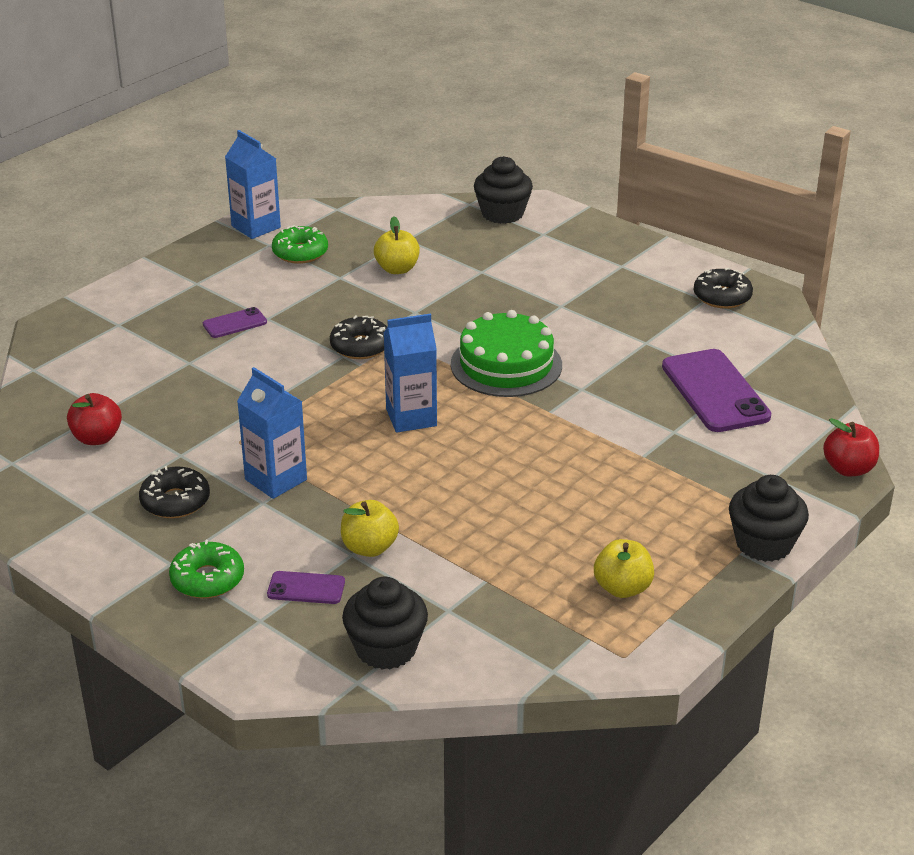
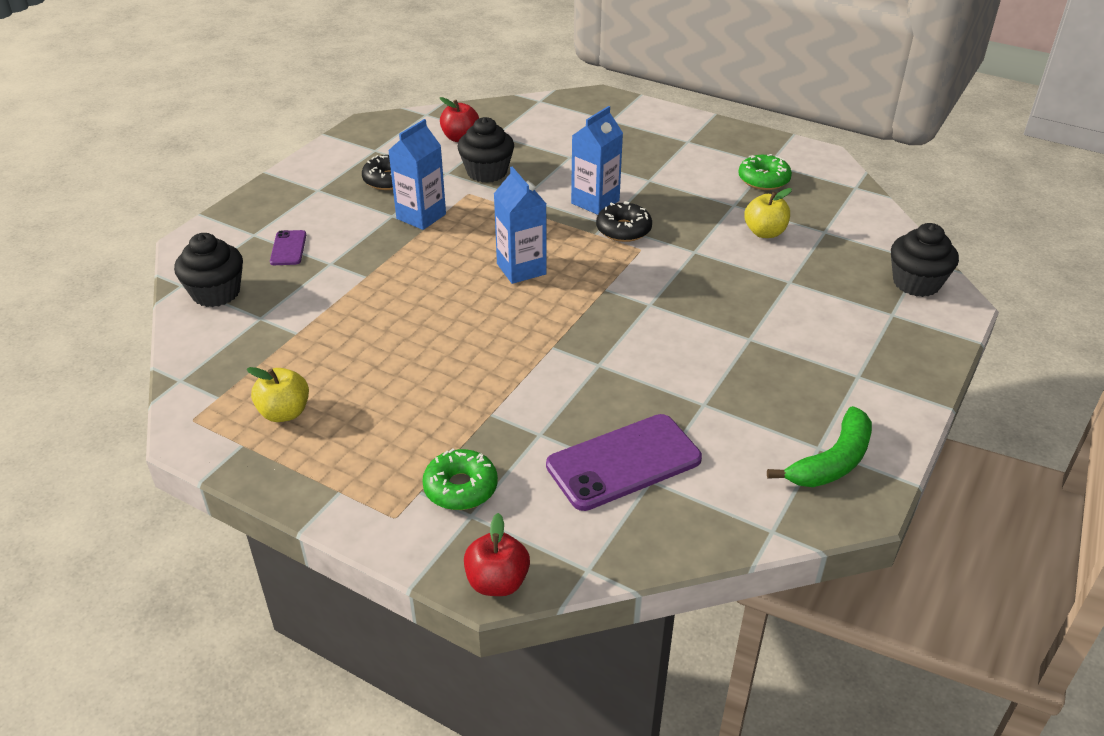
camera: 80 degrees right, 5 degrees up
(207, 579) = (299, 206): green donut -> green donut (460, 488)
(234, 323) = (634, 166): purple phone -> none
(256, 227) = (794, 153): blue carton -> blue carton (595, 202)
(369, 548) = (338, 270): yellow apple -> none
(506, 365) = (624, 313): green cake -> none
(722, 297) = (832, 461): black donut -> green banana
(763, 544) = (353, 509): black cupcake -> black cupcake (487, 172)

